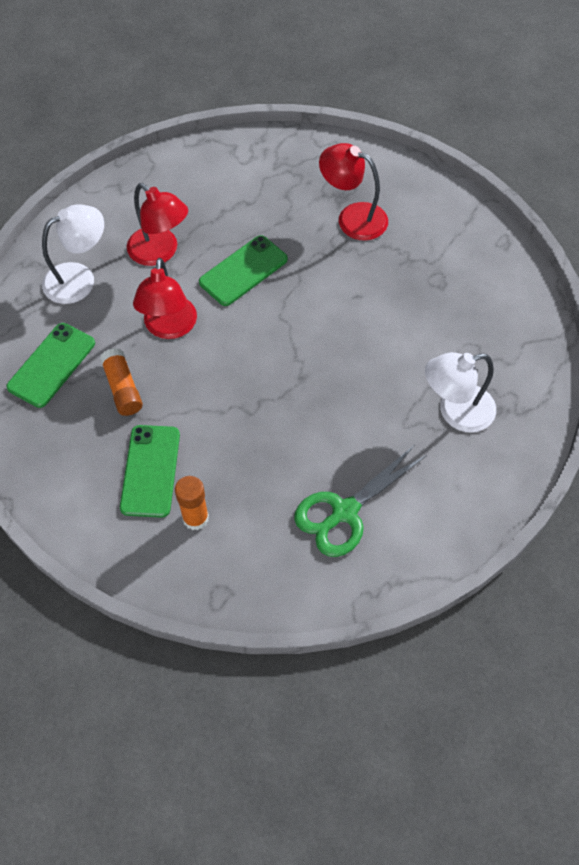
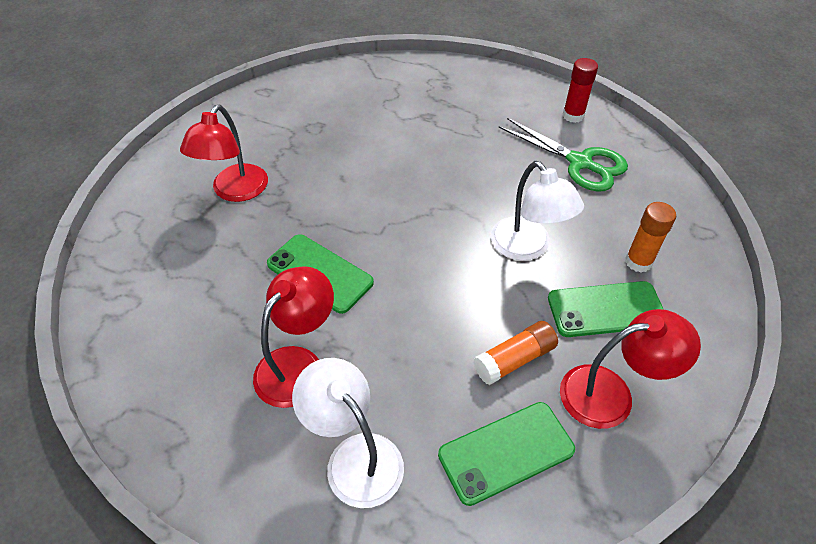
camera: 100 degrees left, 10 degrees down
(51, 365) = (506, 452): green phone -> green phone turned 45 degrees counterclockwise
(169, 328) = (416, 330): red lamp -> red lamp (611, 394)
(428, 531) = (573, 116): none -> red glue stick
(455, 412) = (456, 108): white lamp -> white lamp (527, 248)

